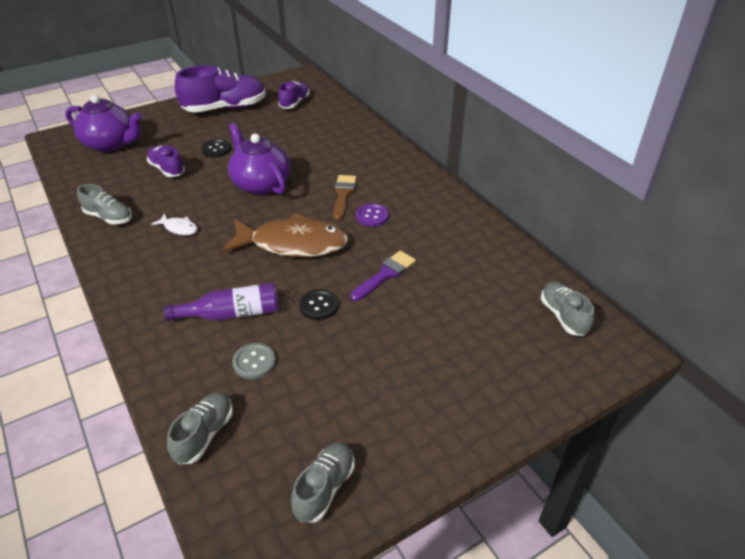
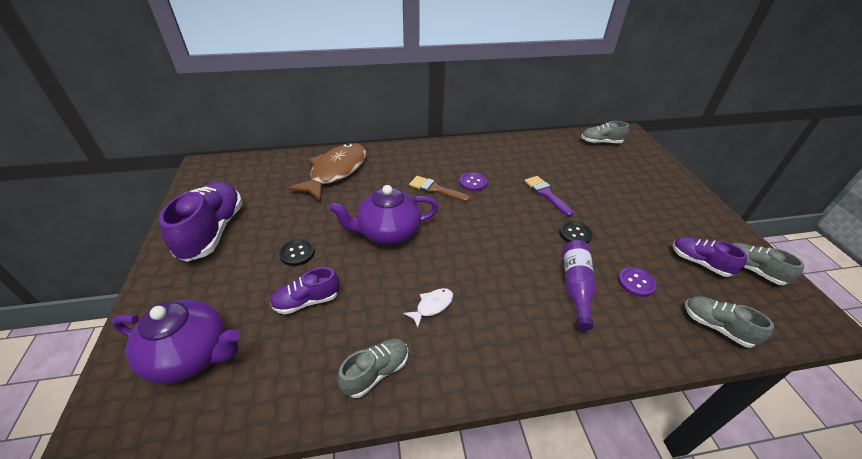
camera: 70 degrees left, 0 degrees up
(111, 144) = (191, 355): purple teapot -> purple teapot turned 60 degrees clockwise
(254, 362) = (636, 282): grey button -> purple button
(293, 244) = (492, 231): brown fish -> brown fish (336, 172)
(294, 103) = (256, 182): purple shoe -> purple shoe (699, 263)

